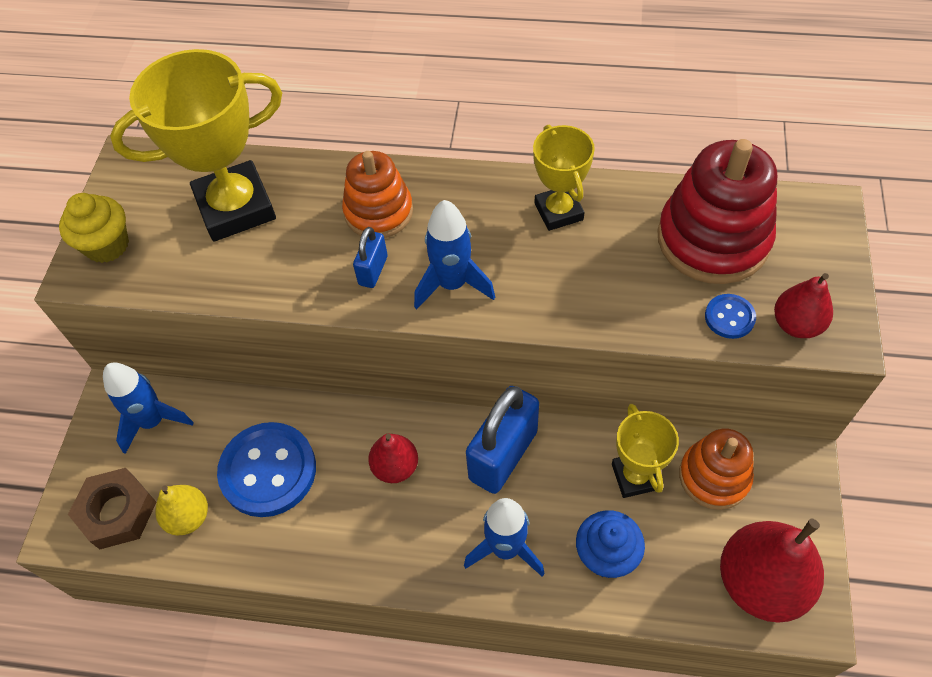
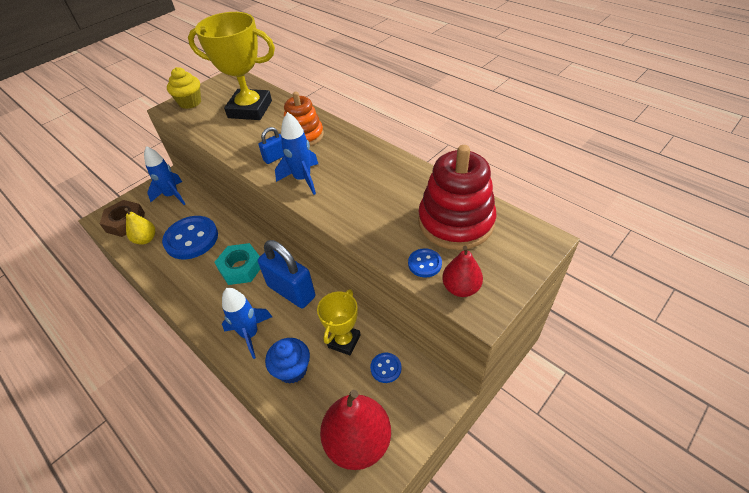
camera: 35 degrees right, 10 degrees down
(395, 467) = (241, 268): red pear -> turquoise nut
(503, 455) = (291, 291): blue padlock -> blue padlock turned 60 degrees clockwise
(558, 211) = (386, 172): yellow trophy -> none
(714, 477) = (386, 368): orange stacking toy -> blue button

